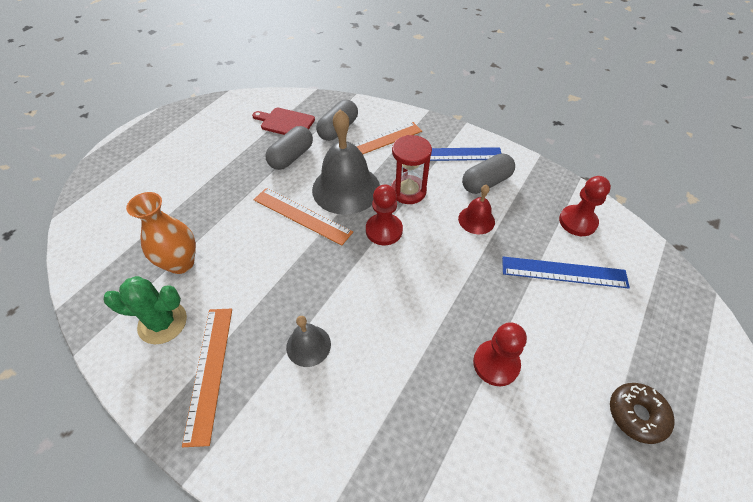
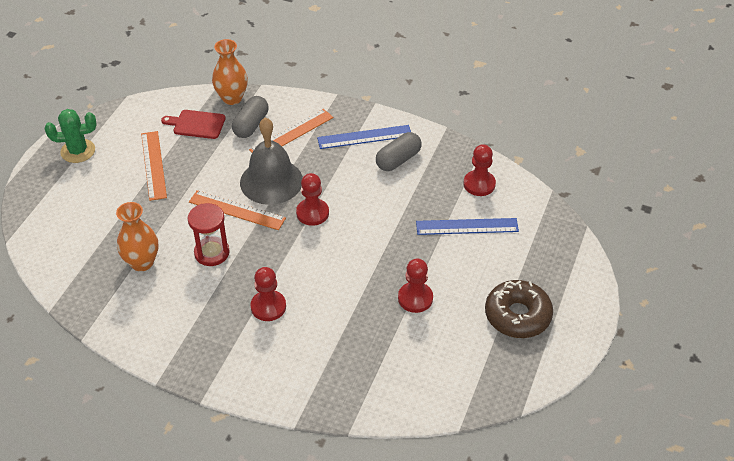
camera: 10 degrees left, 5 degrees down
(162, 323) = (144, 308): green cactus -> green cactus (78, 151)
(209, 371) = (195, 334): orange ruler -> orange ruler (153, 165)
(291, 157) = (212, 158): grey capsule -> none
(308, 345) = (268, 307): grey bell -> red pawn
(326, 102) = (232, 98): none -> orange vase
(408, 191) = (328, 176): red hourglass -> red hourglass (212, 253)
(476, 220) = (392, 194): red bell -> none
(636, 415) = (517, 315): brown donut -> brown donut, size x1.59

